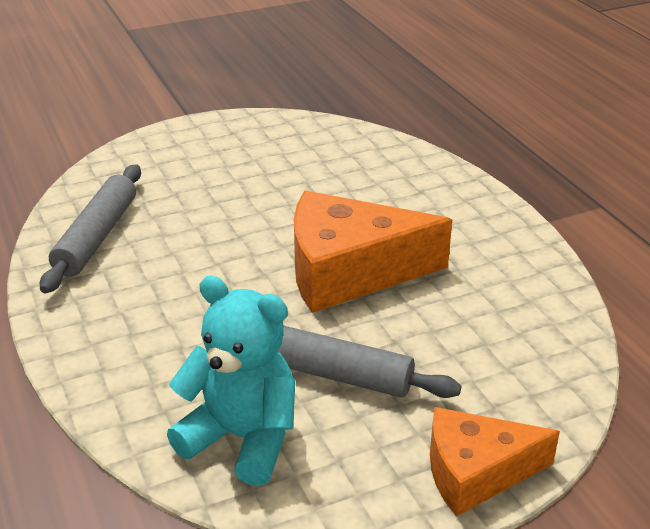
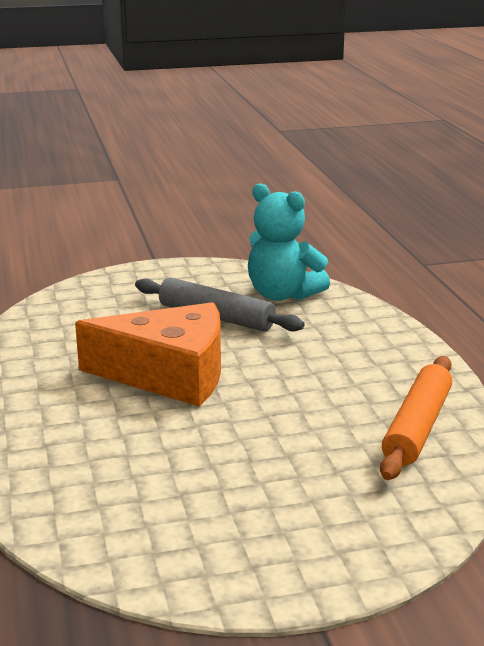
camera: 170 degrees left, 10 degrees down
(96, 237) = (417, 427): grey rolling pin -> orange rolling pin
(476, 472) = (148, 273): orange cheese -> none

